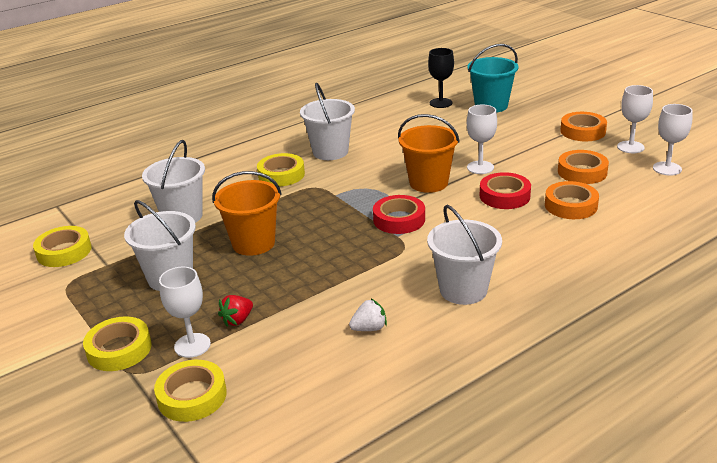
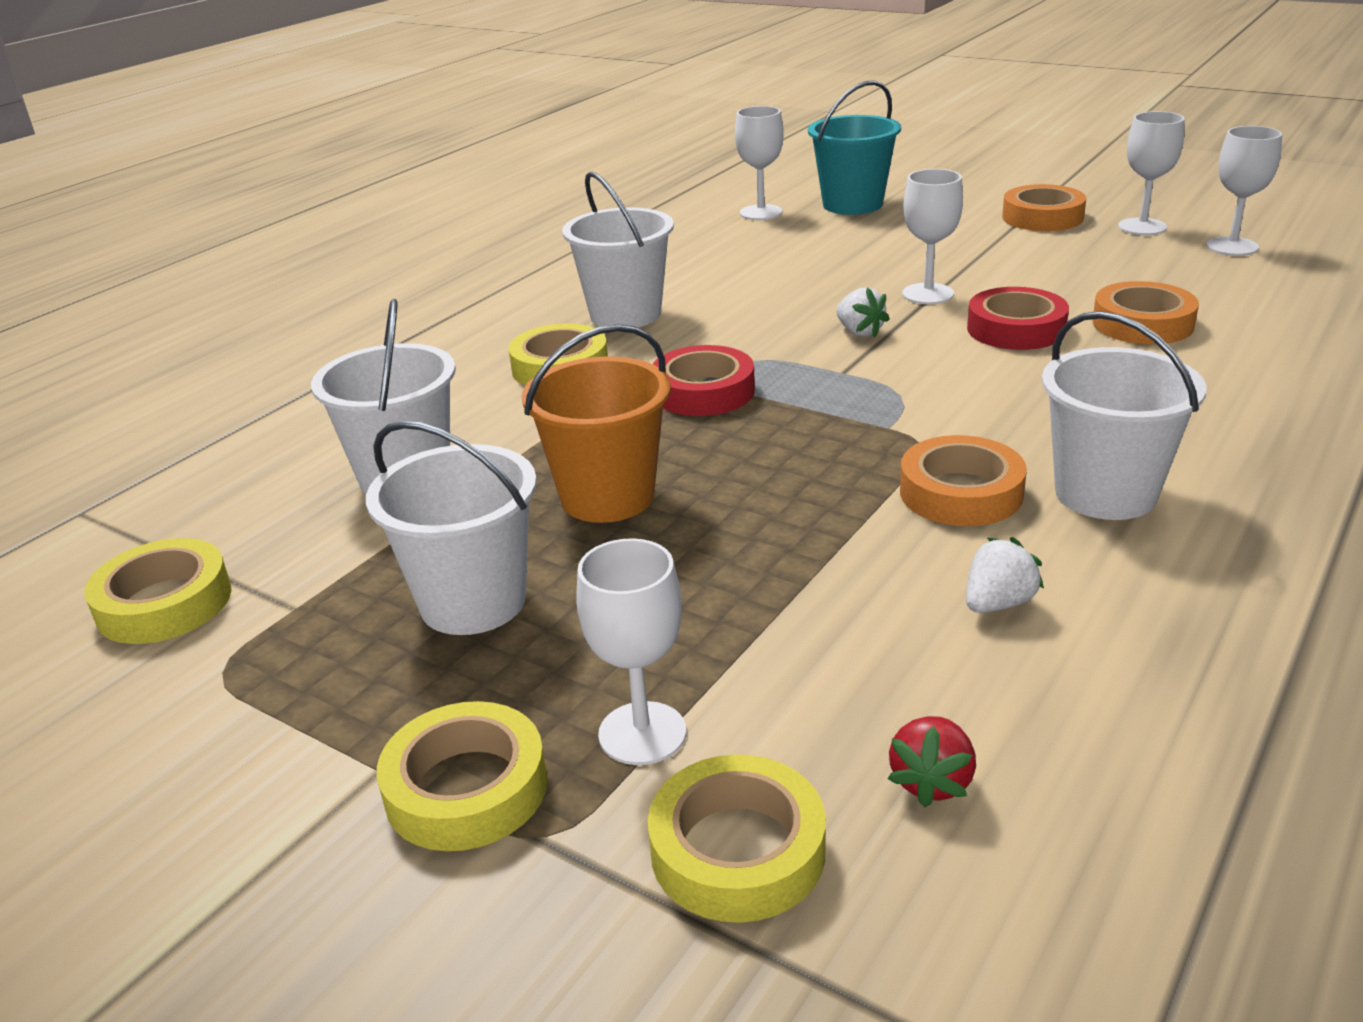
camera: 20 degrees left, 0 degrees up
(237, 320) = (702, 654): red strawberry -> red strawberry (932, 782)
(399, 219) = (864, 400): red tape -> red tape (703, 391)
(428, 183) = (859, 332): orange bucket -> white strawberry
(441, 103) = (761, 213): black goblet -> white goblet
(582, 172) = (1105, 273): orange tape -> orange tape (961, 493)

